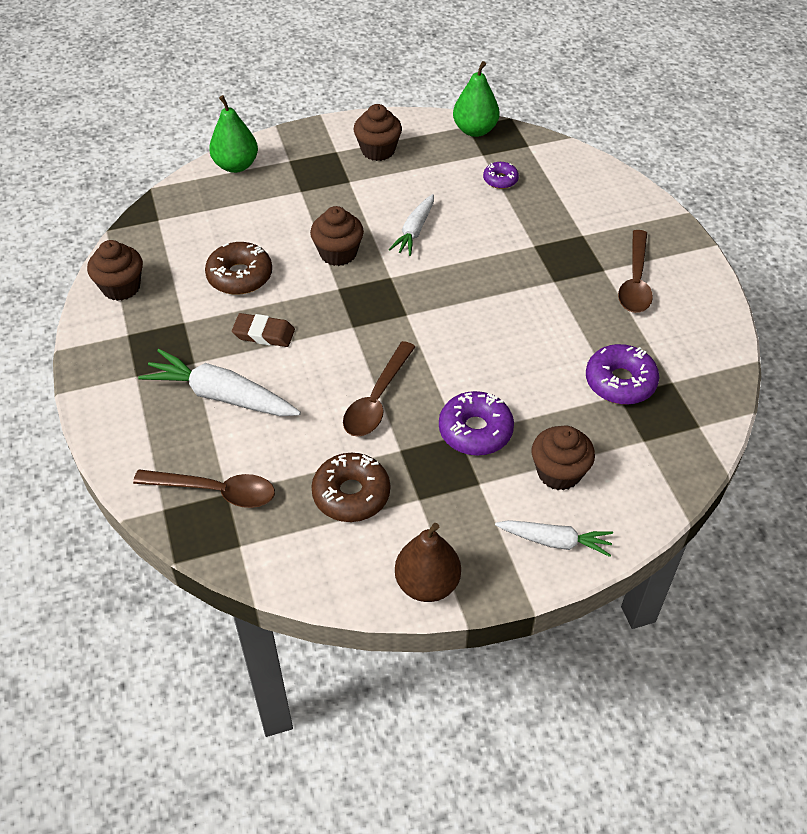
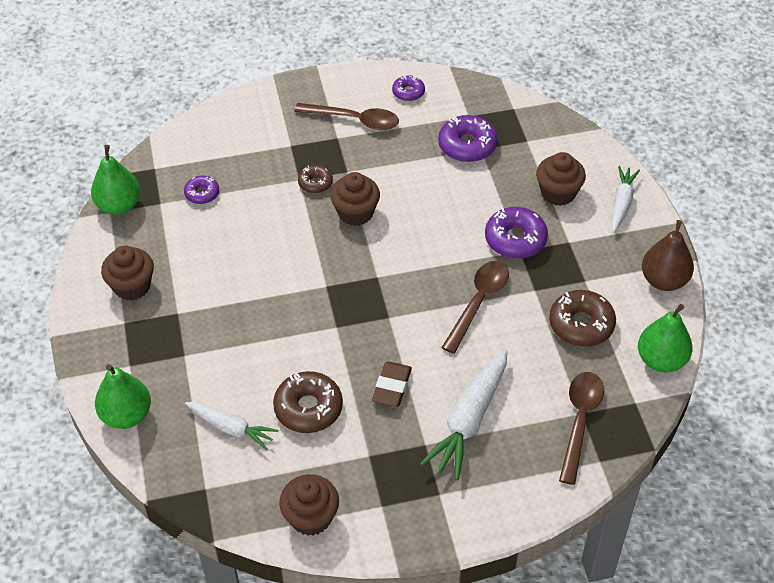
camera: 85 degrees left, 0 degrees up
(300, 575) = (661, 360): none -> green pear
(338, 253) = (287, 325): brown cupcake -> brown cupcake (355, 213)
(377, 399) = (478, 303): brown spoon -> brown spoon turned 90 degrees counterclockwise
(414, 231) = (264, 263): white carrot -> white carrot (231, 428)
(531, 258) = (315, 183): none -> brown donut
(696, 324) = (408, 92): none -> purple donut

